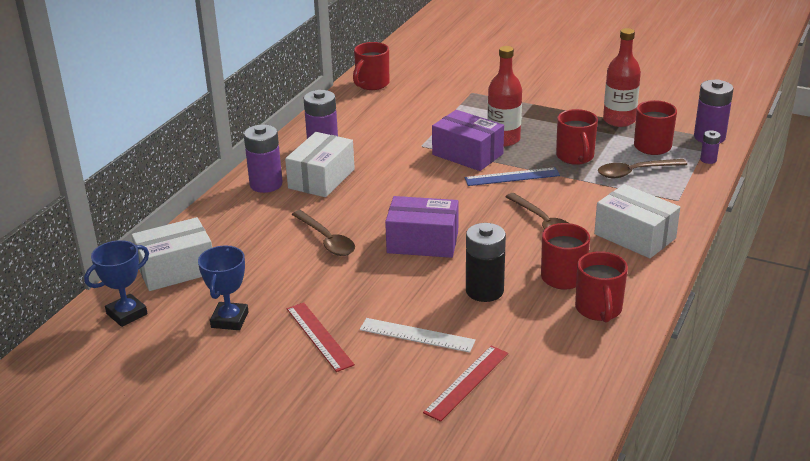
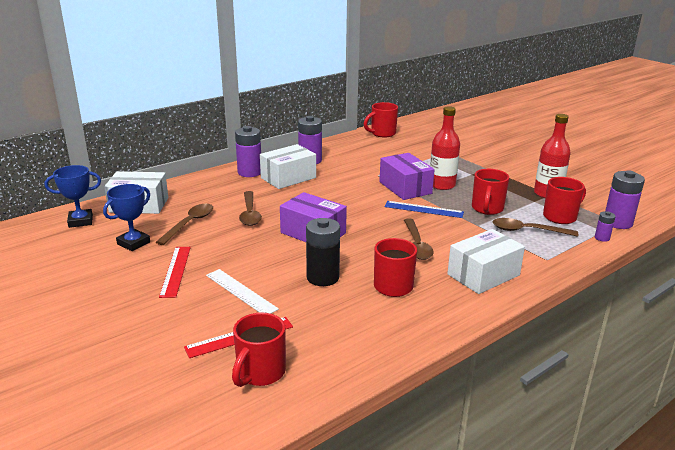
camera: 25 degrees right, 5 degrees down
(269, 275) = (189, 224): none -> brown spoon
(598, 310) = (398, 319): red mug -> red mug (260, 373)
(635, 236) = (483, 275): white box -> white box turned 75 degrees clockwise

